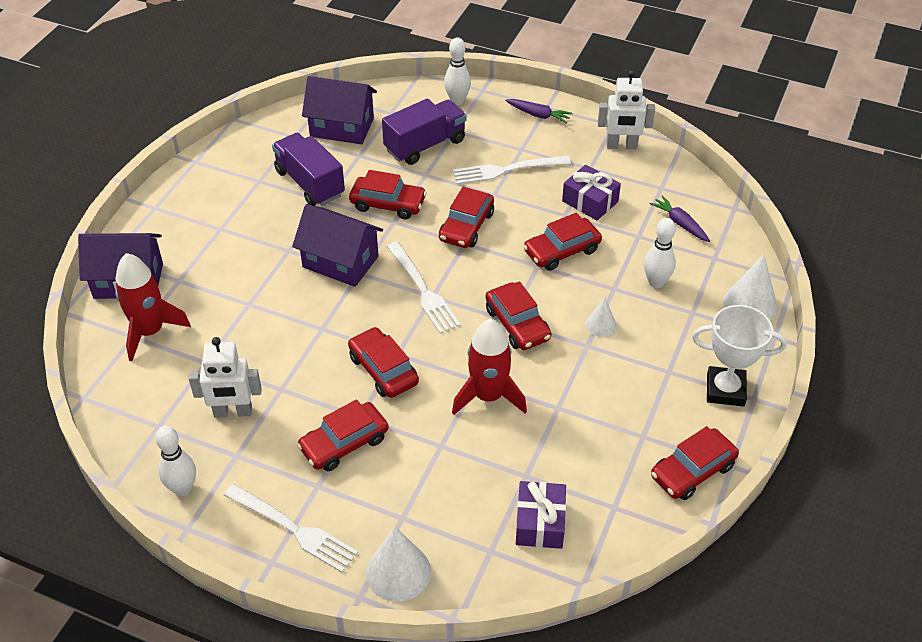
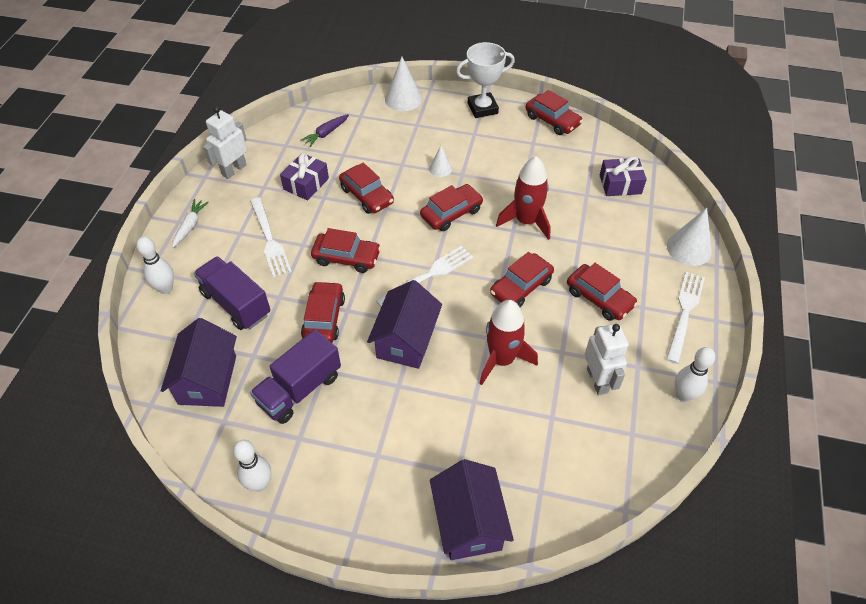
camera: 100 degrees left, 5 degrees up
(150, 331) = (530, 477): red rocket -> red rocket (501, 360)
(538, 115) = (190, 226): purple carrot -> white carrot
(621, 146) = (234, 170): white robot -> white robot turned 135 degrees counterclockwise
(656, 282) = (391, 143): white bowling pin -> white bowling pin (259, 484)
(725, 390) = (482, 108): white trophy -> white trophy turned 75 degrees clockwise

